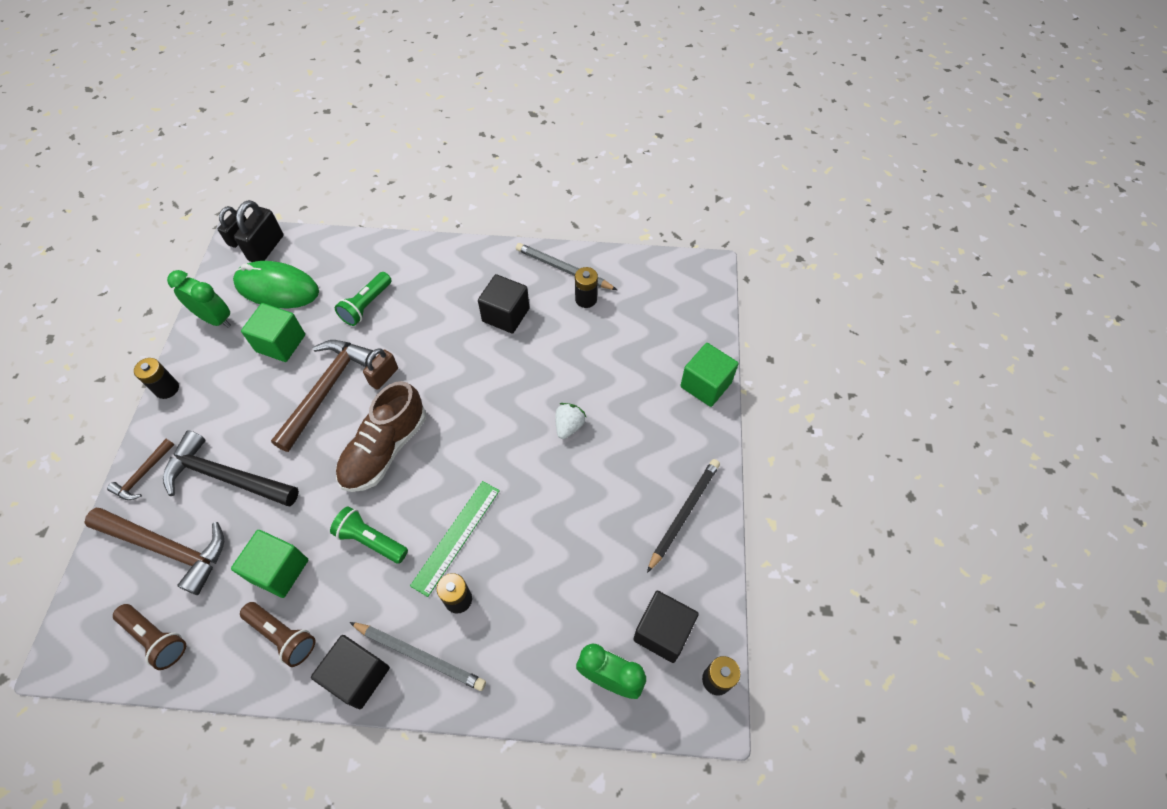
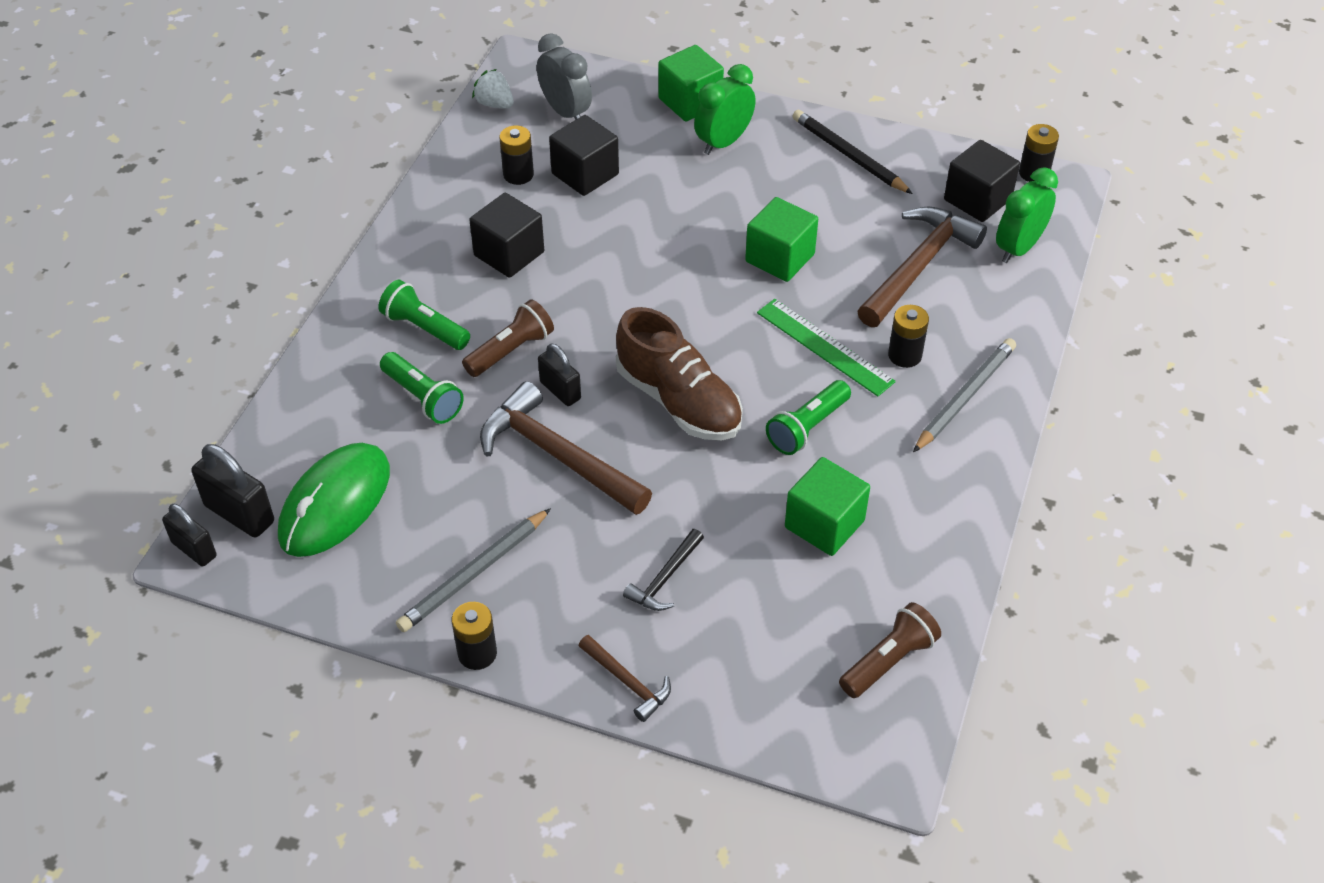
camera: 75 degrees left, 10 degrees down
(168, 548) = (758, 649): brown hammer -> brown hammer (918, 266)
(215, 319) = (362, 587): green clock -> green clock (723, 142)
(226, 477) = (665, 578): black hammer -> black hammer, size x0.51
(281, 343) = (449, 504): green cube -> green cube (780, 258)
(282, 636) = (914, 524): brown flashlight -> brown flashlight (511, 351)
(358, 676) = (977, 455): black cube -> black cube (585, 174)
(384, 376) = (560, 390): brown padlock -> black padlock
(427, 289) = (424, 328): none -> green flashlight
(564, 269) = (457, 186): grey pencil -> grey pencil (474, 573)
(569, 426) = (705, 224): white strawberry -> white strawberry (495, 104)
(662, 309) = (566, 112): none -> grey clock

